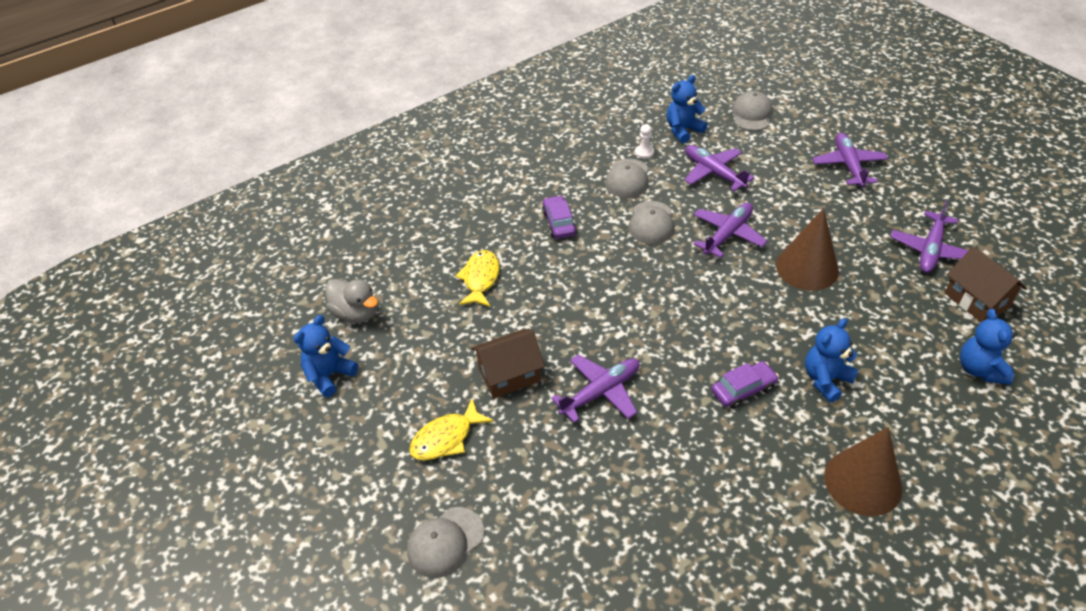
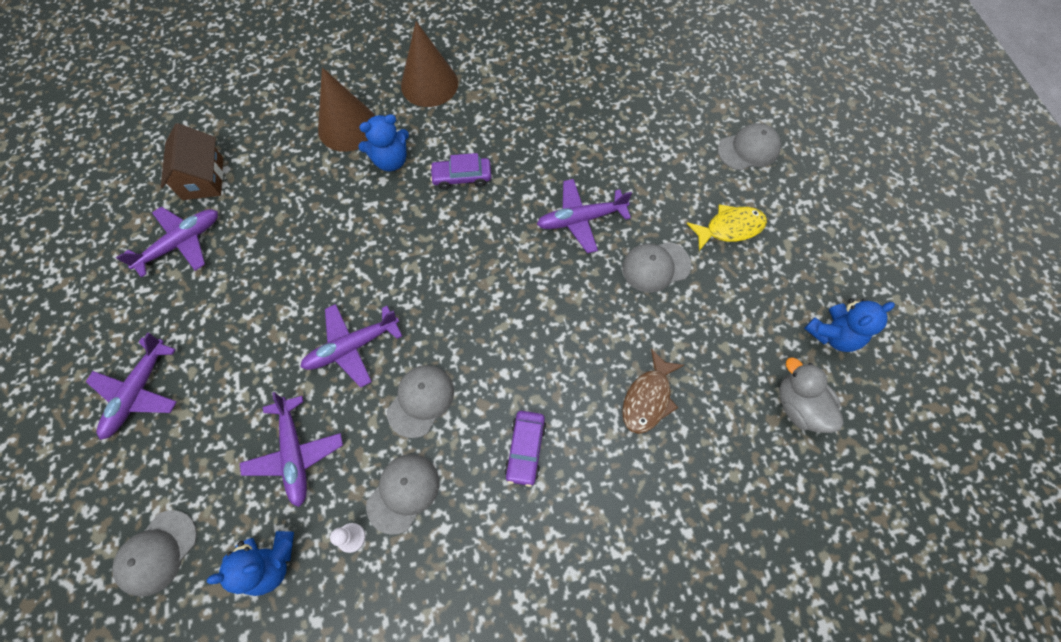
camera: 160 degrees left, 20 degrees up
(480, 279) = (648, 398): yellow fish -> brown fish
(509, 375) = (656, 267): brown house -> grey cap
(807, 268) = (311, 271): brown cone -> brown cone (347, 127)
(980, 369) = (268, 124): blue teddy bear -> none

